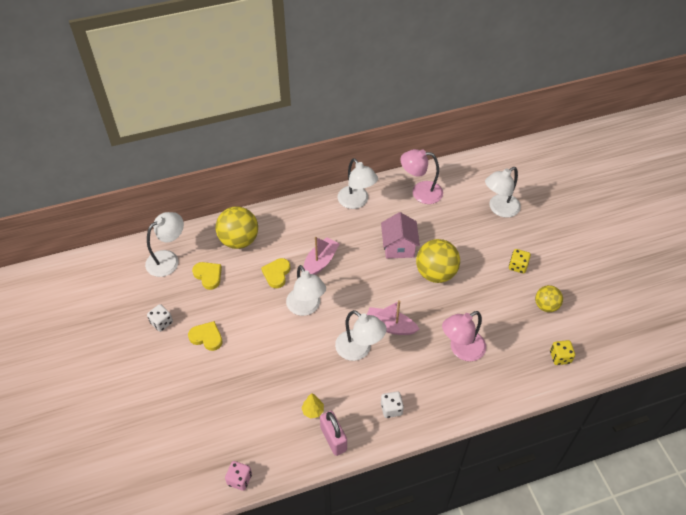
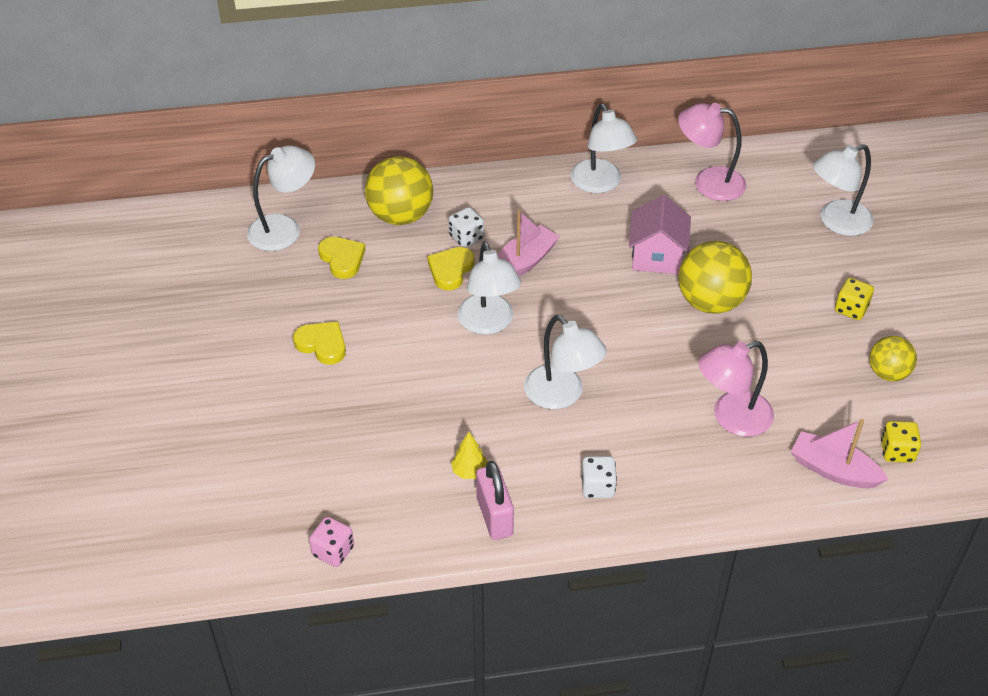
camera: 10 degrees right, 5 degrees down
(161, 323) = (256, 315): white dice -> white dice (466, 238)
(390, 326) = (619, 368): pink boat -> pink boat (833, 470)

